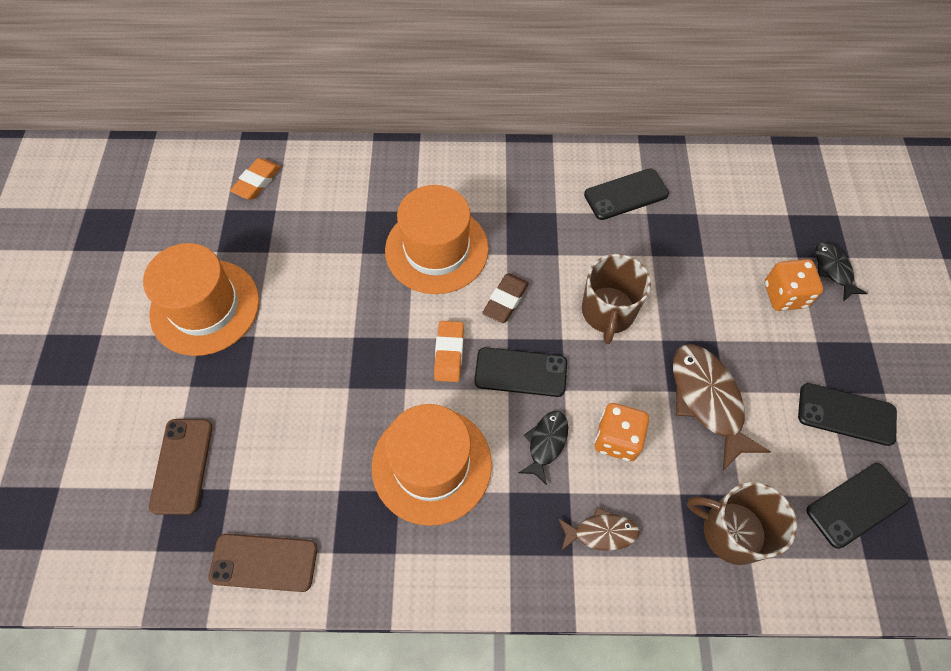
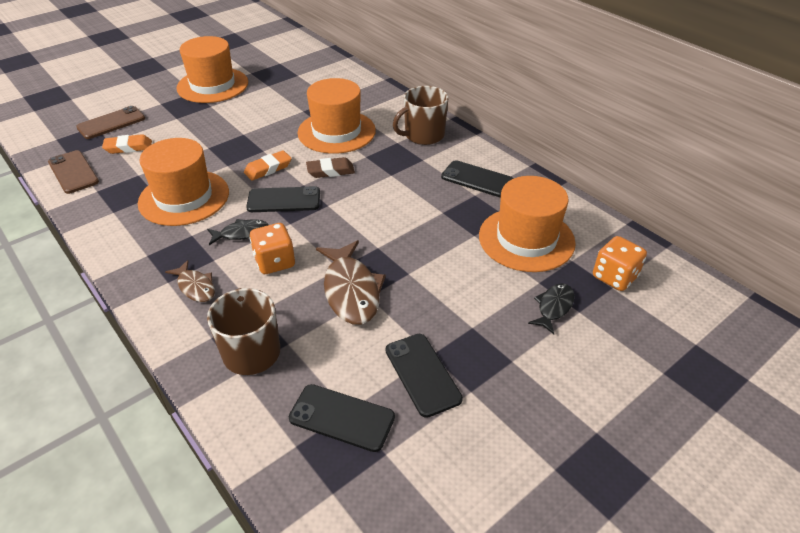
camera: 50 degrees right, 20 degrees down
(257, 182) = (308, 62): orange eraser -> orange eraser (128, 147)
(520, 372) = (284, 200): black phone -> black phone turned 60 degrees counterclockwise
(608, 312) = (371, 214): brown mug -> brown mug (423, 135)
(707, 400) = (351, 290): brown fish -> brown fish turned 135 degrees clockwise
(738, 224) = (526, 239): none -> orange hat
(784, 295) = (493, 290): orange dice -> orange dice (614, 277)

